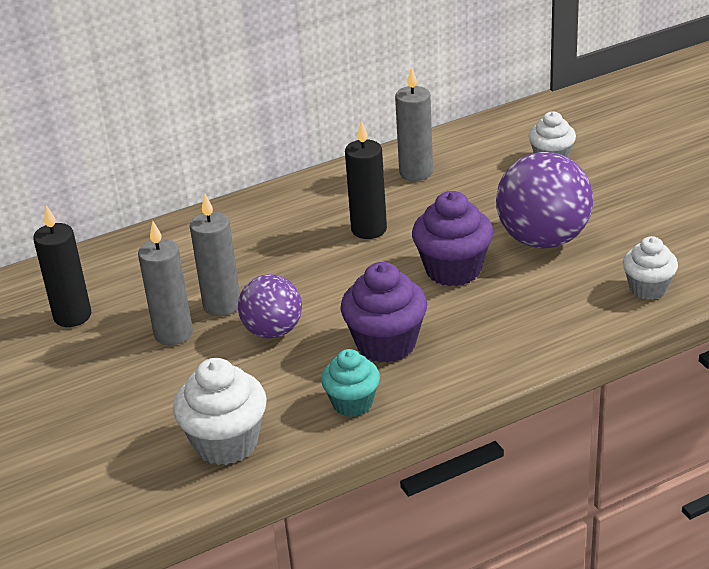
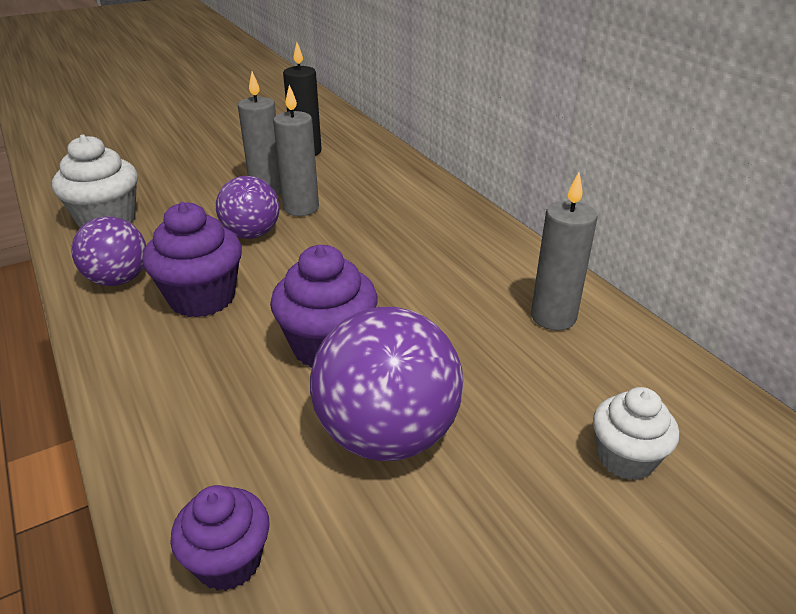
camera: 85 degrees right, 0 degrees up
(352, 403) = (118, 280): turquoise cupcake -> purple ball
(369, 229) = (421, 284): black candle -> none
(648, 288) = (229, 561): white cupcake -> purple cupcake

